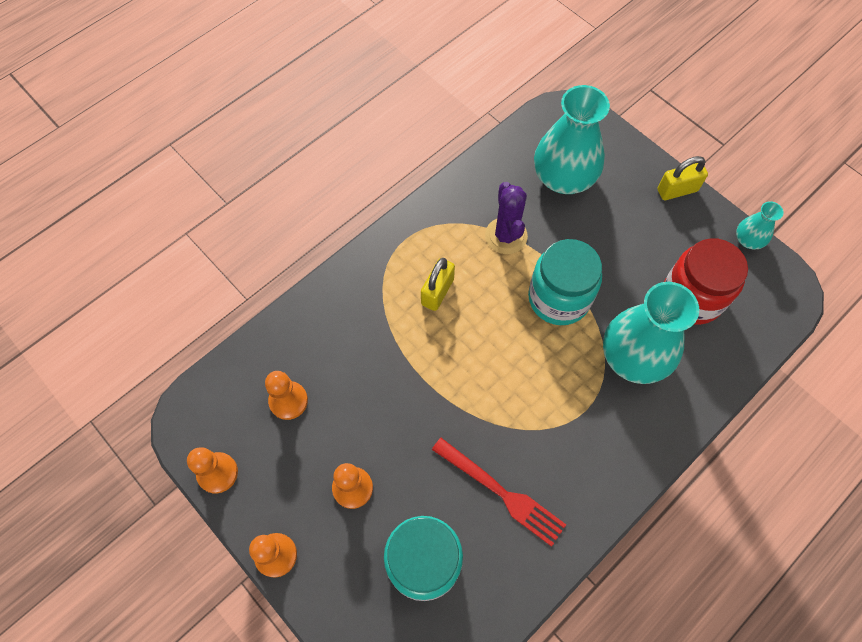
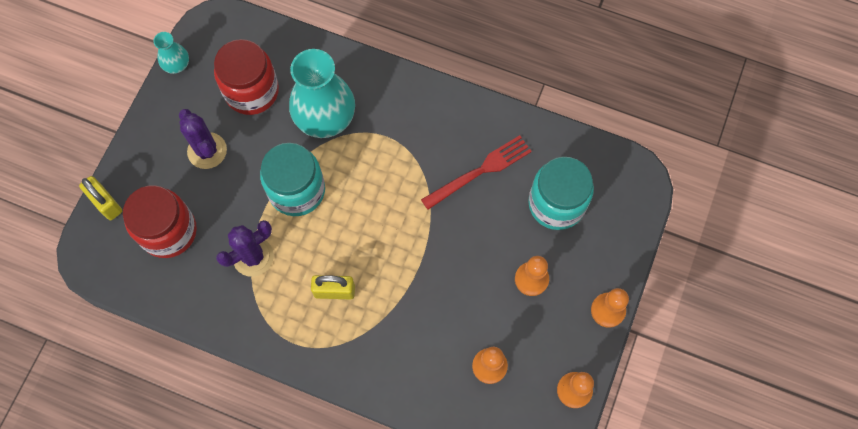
camera: 115 degrees left, 5 degrees up
(501, 493) = (480, 171): red fork -> red fork turned 45 degrees clockwise
(563, 177) = (168, 231): turquoise vase -> red jar
(636, 235) = (207, 151): none -> purple cactus
(677, 190) = (145, 133): yellow padlock -> yellow padlock (106, 203)

